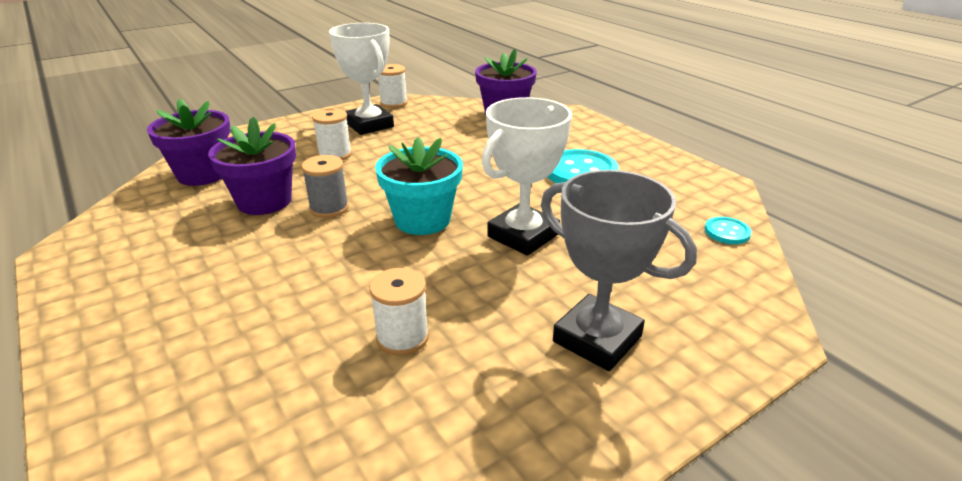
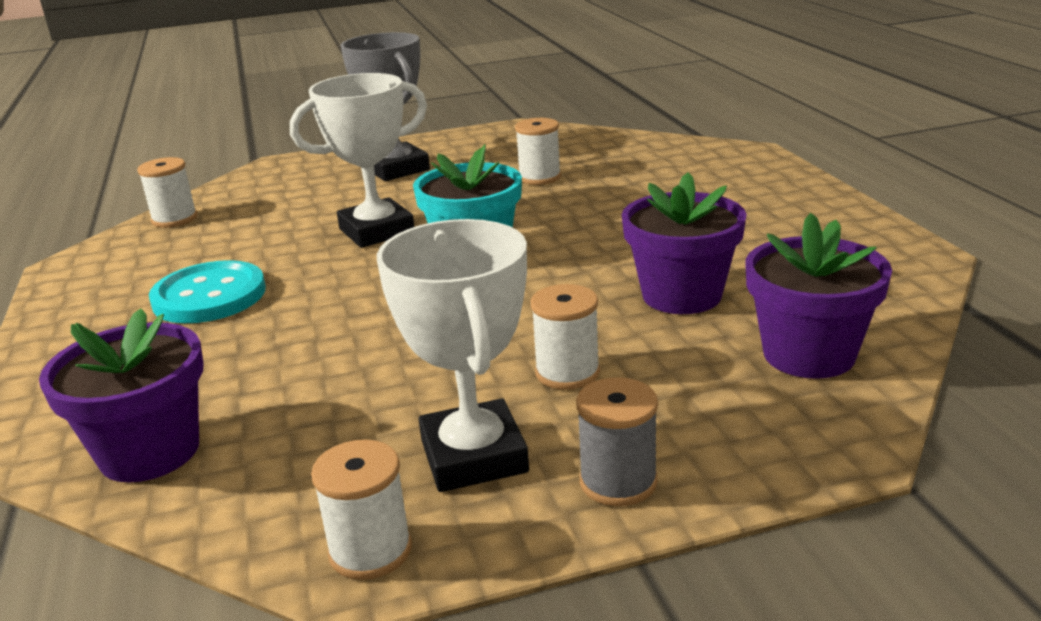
camera: 160 degrees left, 5 degrees down
(329, 208) = (588, 278): grey spool -> grey spool (618, 482)
(727, 232) = (174, 219): turquoise button -> white spool

